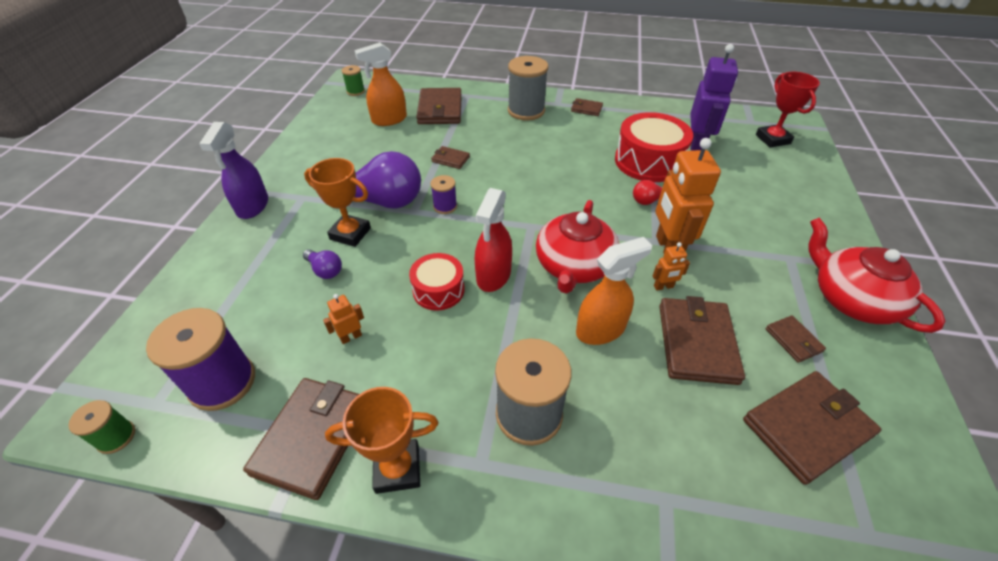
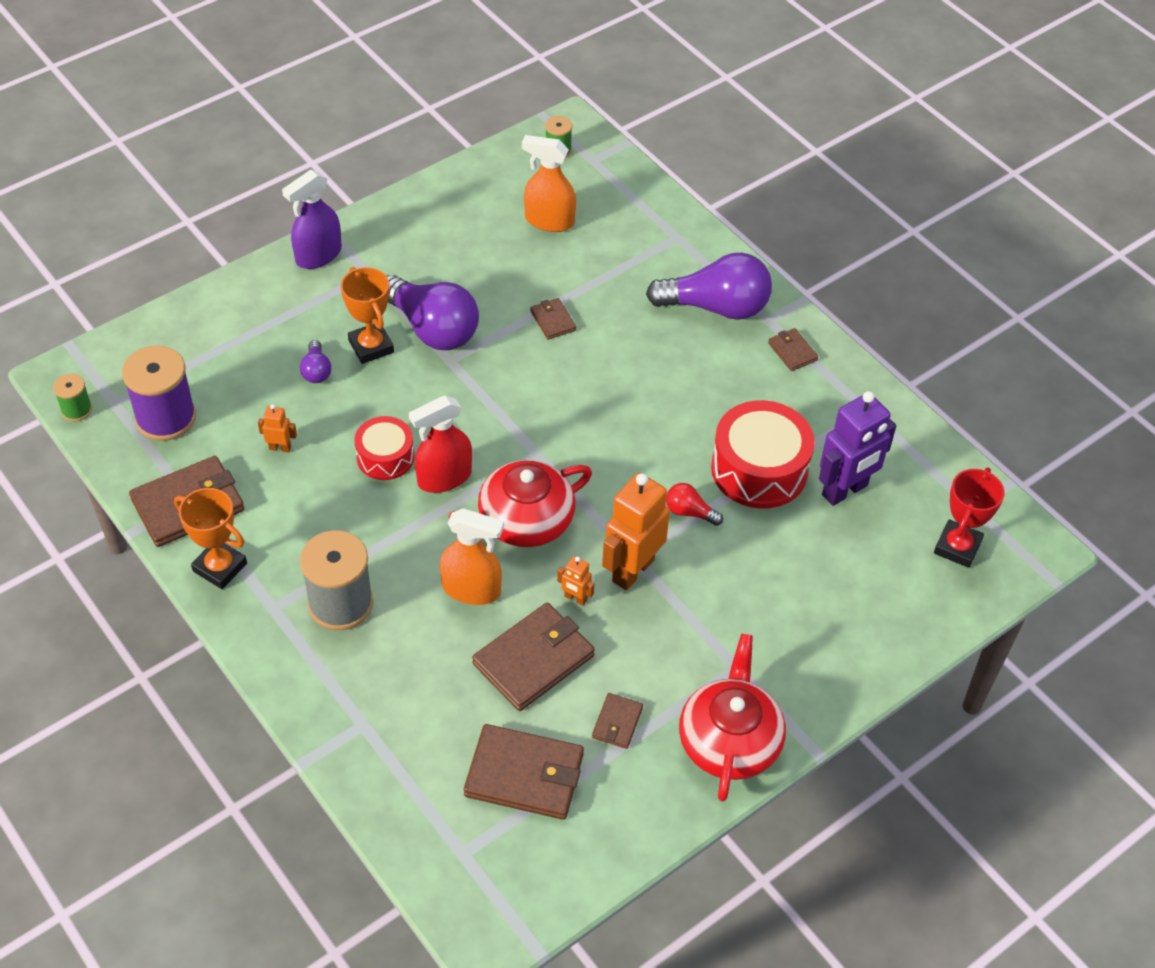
camera: 40 degrees right, 5 degrees up
(440, 109) = (620, 241): brown wallet -> none
(445, 206) = (483, 375): purple spool -> none
(526, 111) = (716, 307): grey spool -> purple light bulb

